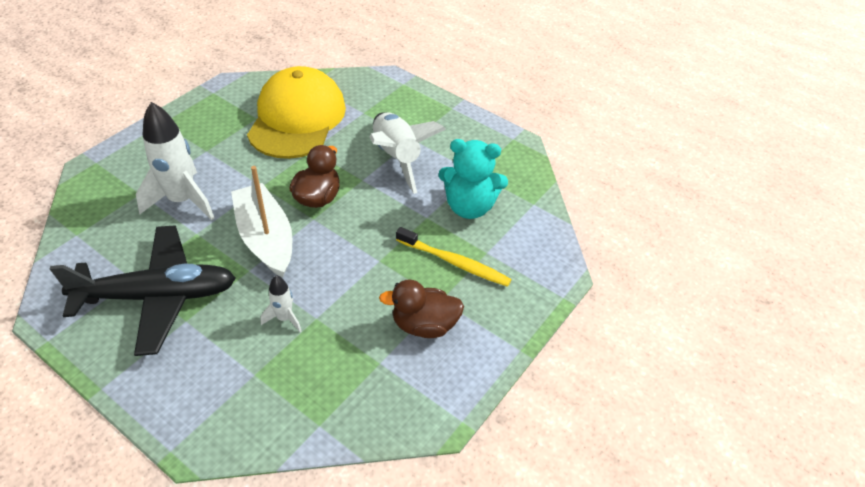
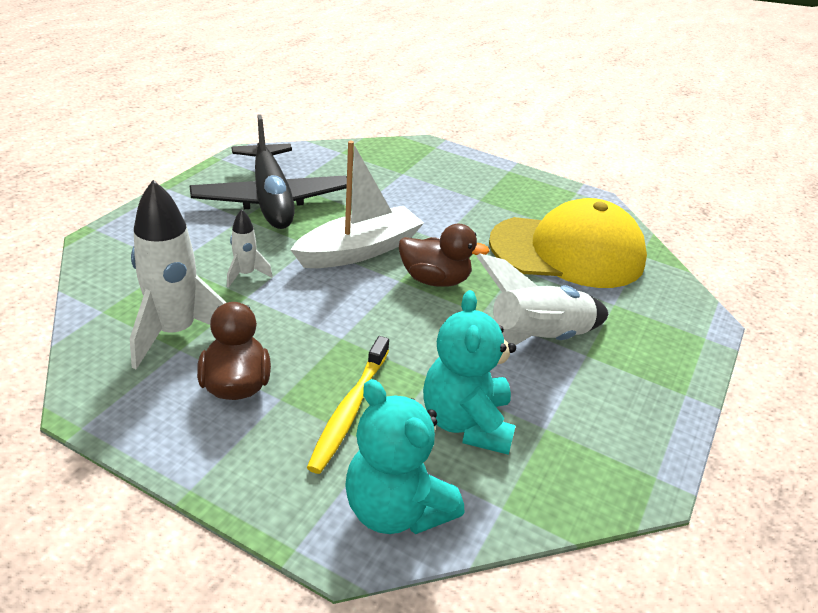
camera: 80 degrees right, 10 degrees down
(182, 201) = (400, 196): white rocket -> white rocket (176, 332)
(535, 249) = (396, 509): none -> turquoise teddy bear

